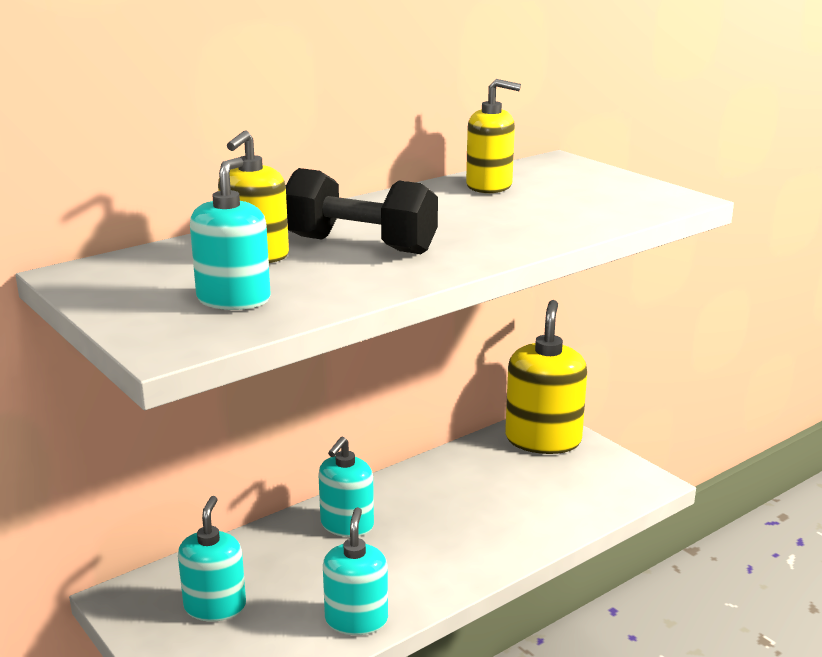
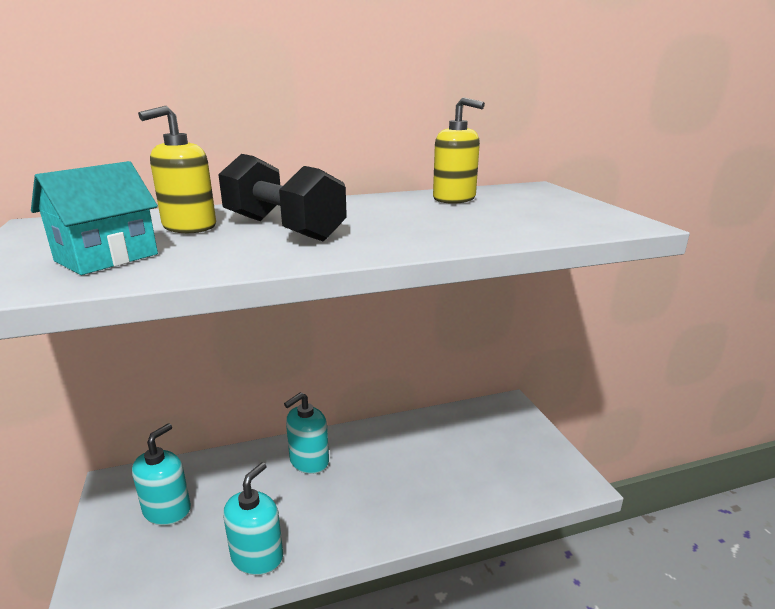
camera: 20 degrees right, 0 degrees up
(234, 299) = (107, 257): turquoise soap dispenser -> turquoise house
(543, 440) = (503, 420): yellow soap dispenser -> none

